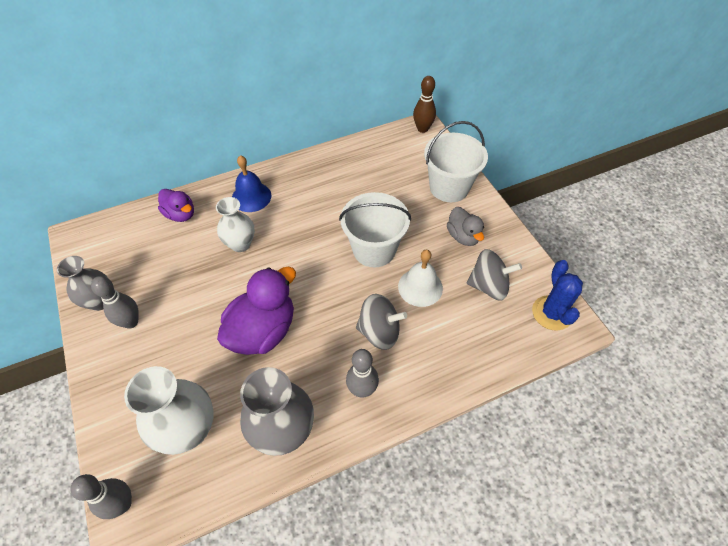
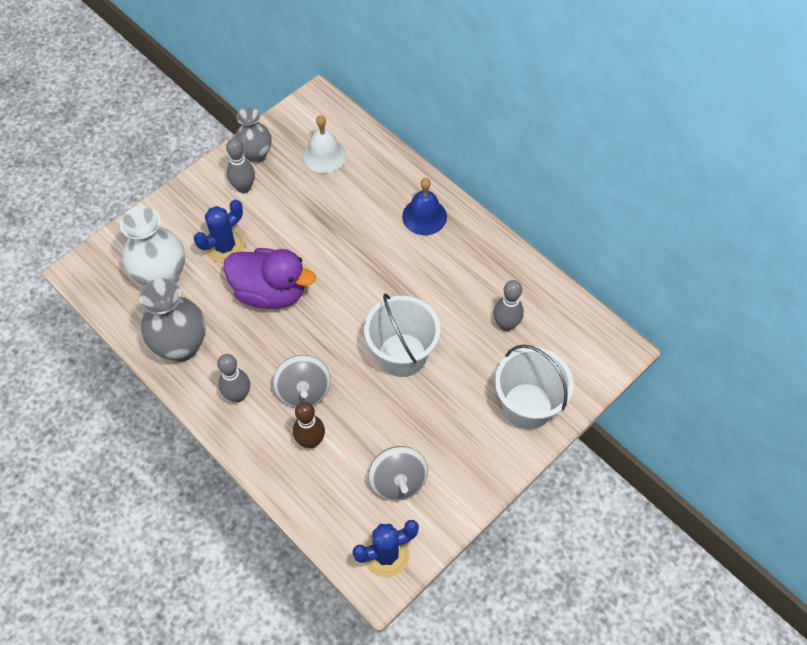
camera: 70 degrees right, 5 degrees up
(122, 504) = (94, 260): grey bowling pin -> grey bowling pin (506, 324)
(180, 214) = (375, 167): purple duck -> none
(189, 357) = (225, 247): none -> blue cactus
(240, 244) = (360, 233): white vase -> none
(420, 287) = (370, 413): white bell -> white bell (324, 155)
(422, 129) = (615, 350): brown bowling pin -> brown bowling pin (311, 441)
(463, 236) = (457, 439): grey duck -> none

